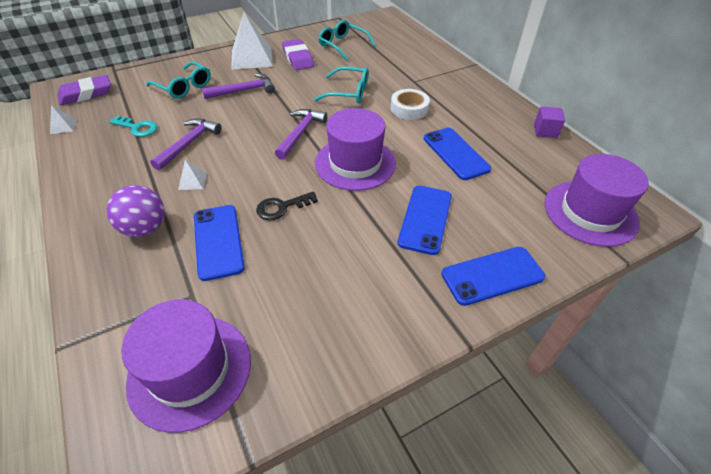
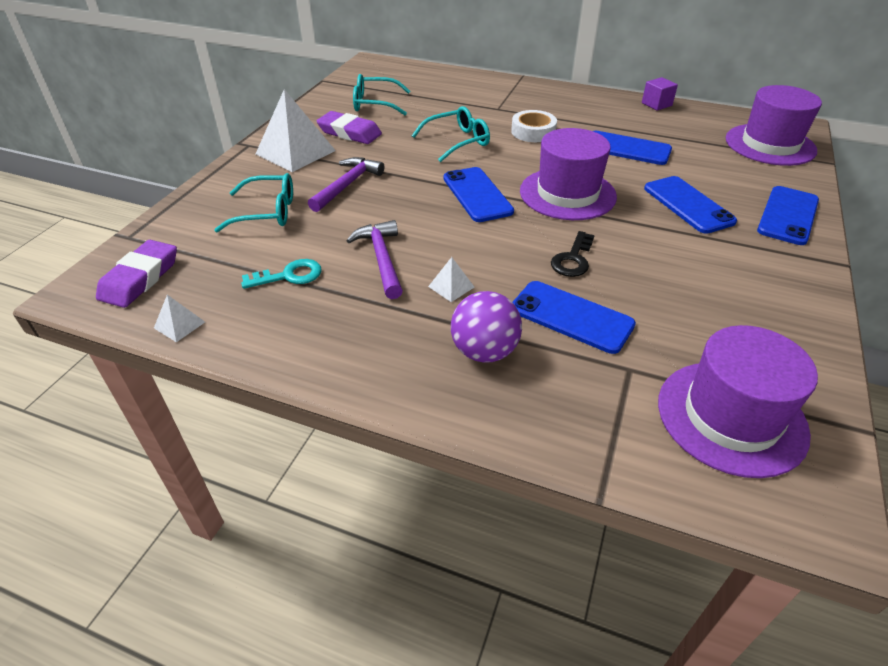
camera: 40 degrees left, 5 degrees down
(300, 133) = (477, 195): purple hammer -> blue phone

